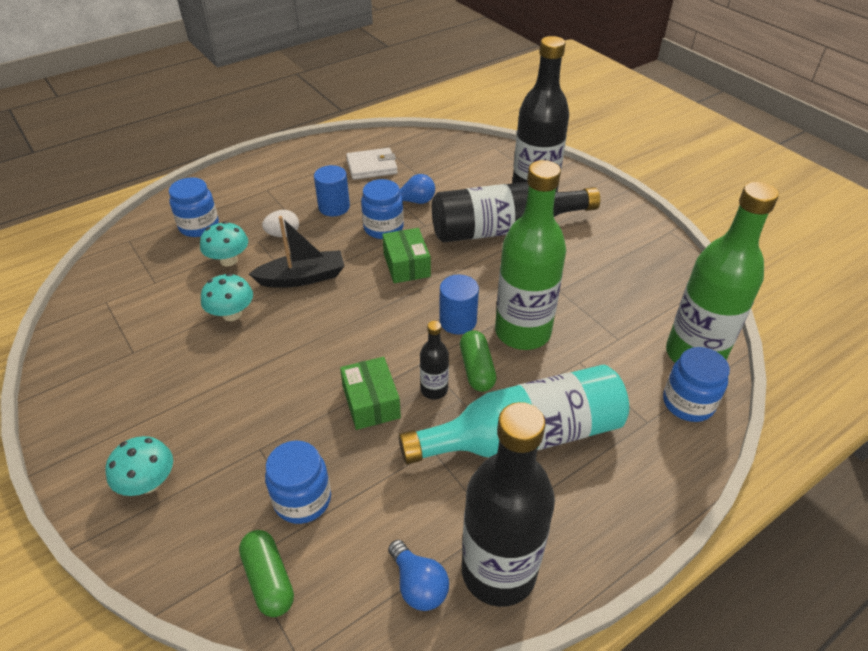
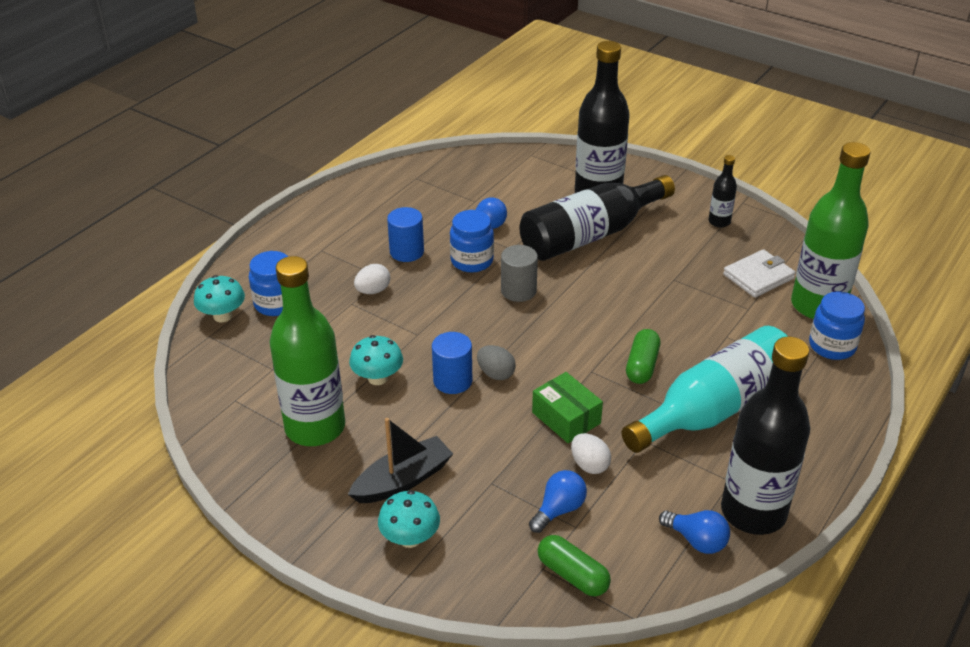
camera: 20 degrees left, 5 degrees down
(228, 260) = (335, 329): turquoise mushroom -> turquoise mushroom (222, 316)
(302, 278) = (424, 327): black boat -> black boat (403, 480)
(302, 499) = (559, 510): blue jar -> blue light bulb
(335, 339) = (496, 374): none -> grey egg
(362, 460) = (589, 465): none -> white egg
(372, 167) = (417, 202): white wallet -> white wallet (758, 276)
(406, 265) = (518, 291): green box -> grey cylinder
(434, 390) = (615, 392): black bottle -> black bottle (719, 222)
(458, 321) = (599, 329): blue cylinder -> blue cylinder (452, 381)
(476, 369) = (642, 365): green capsule -> green capsule turned 45 degrees clockwise
(522, 332) = (663, 324): green bottle -> green bottle (315, 427)

